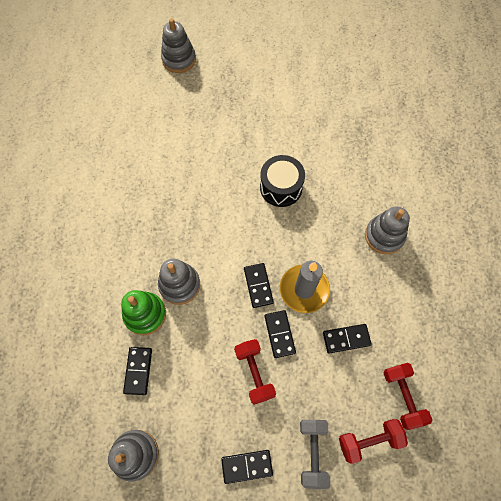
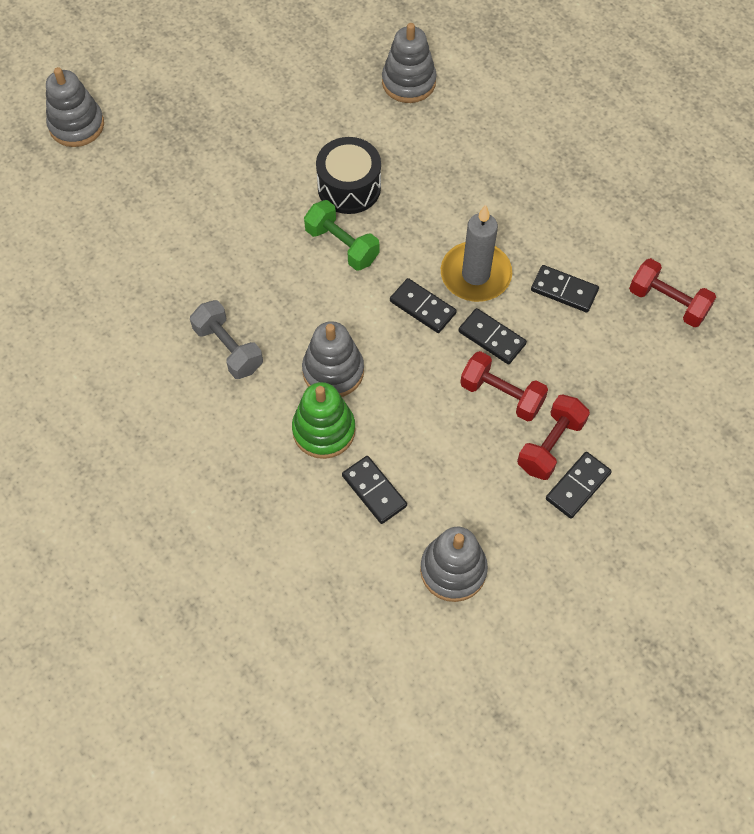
camera: 40 degrees left, 5 degrees down
(248, 217) = (342, 245): none -> green dumbbell
(312, 452) = (629, 421): grey dumbbell -> grey dumbbell (228, 348)
(346, 338) = (564, 290): black domino -> black domino turned 75 degrees clockwise
(369, 440) = (672, 367): red dumbbell -> red dumbbell (550, 445)
(384, 236) = (509, 160): grey stacking toy -> grey stacking toy (408, 82)

